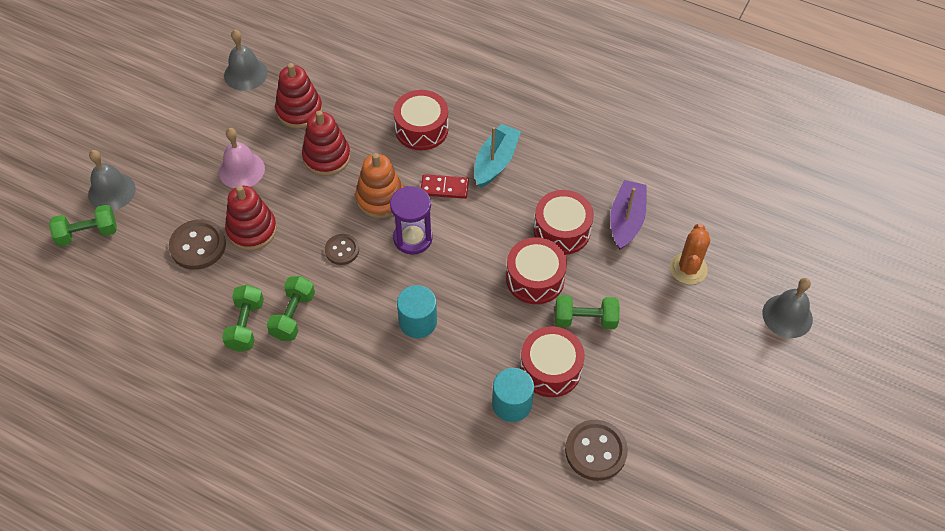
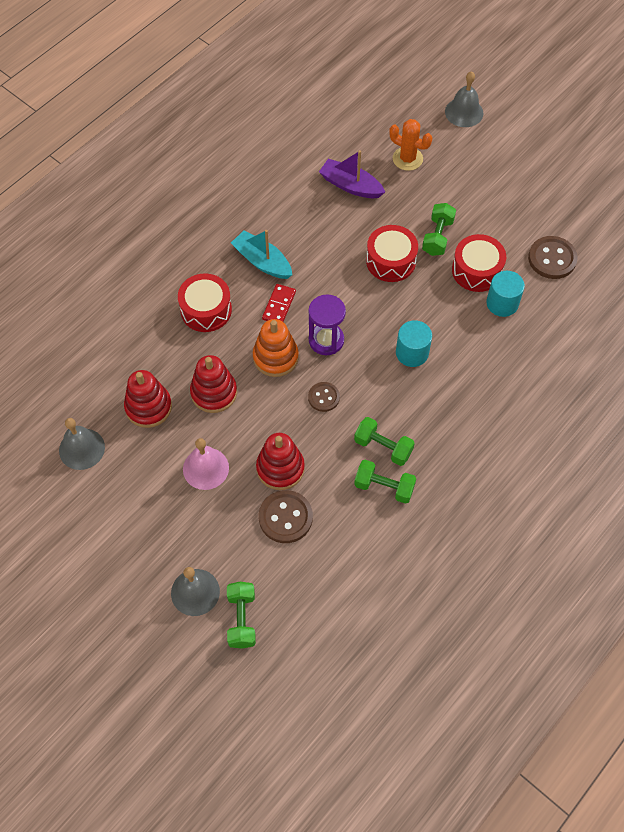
camera: 75 degrees left, 5 degrees up
(562, 230) = (348, 231): red drum -> none

